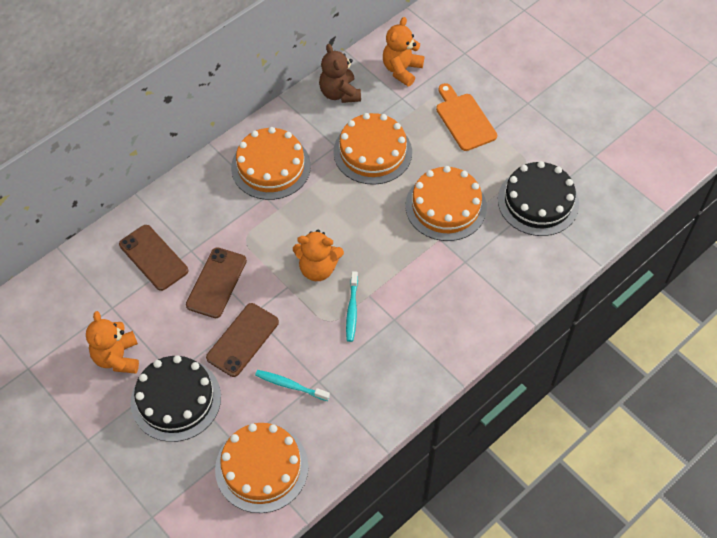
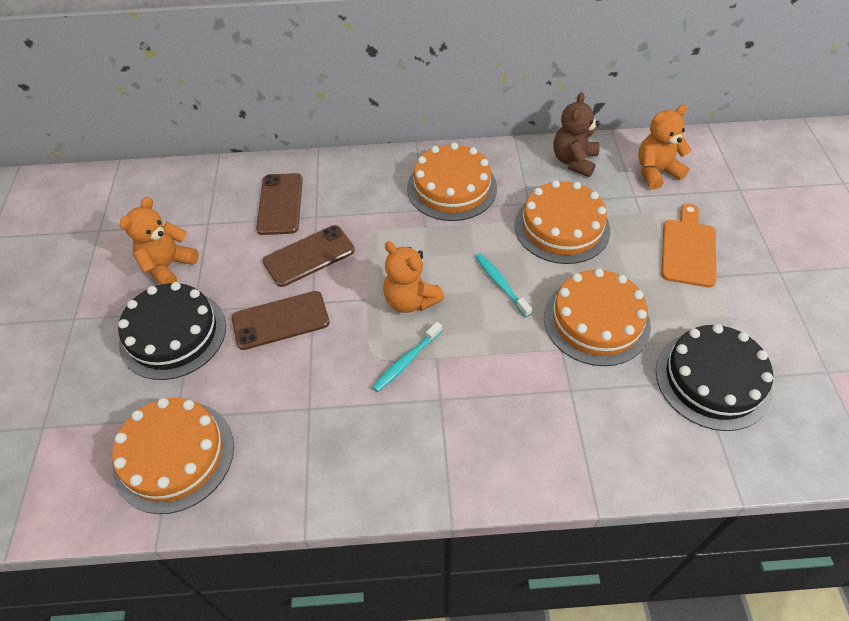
camera: 40 degrees right, 5 degrees down
(290, 385) = (279, 393): turquoise toothbrush -> turquoise toothbrush (500, 284)

